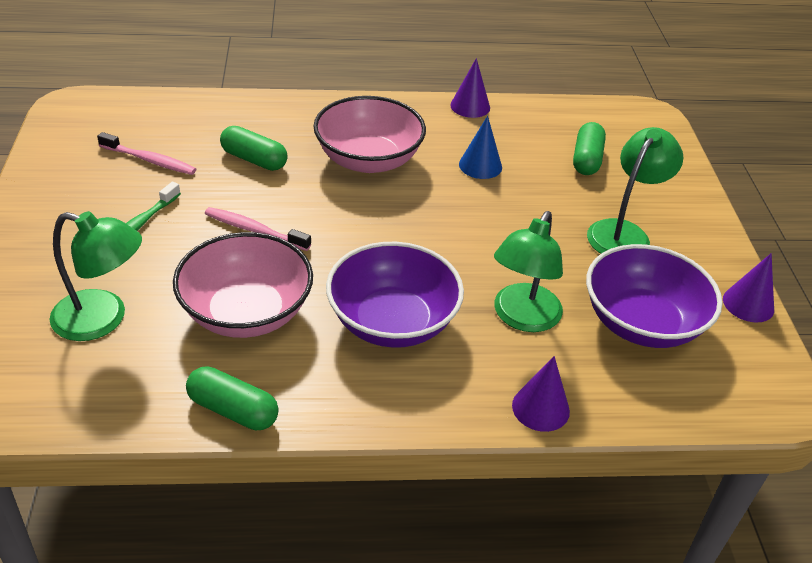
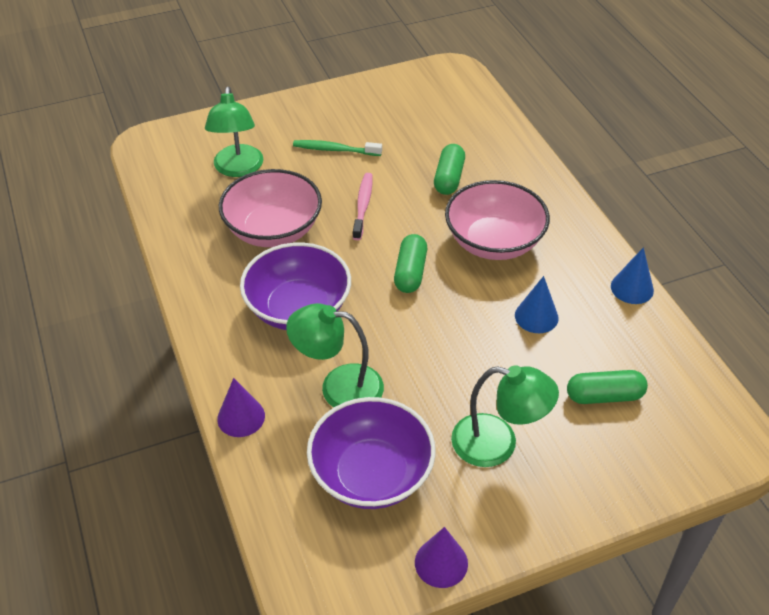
camera: 75 degrees right, 5 degrees up
(149, 160) = (412, 128): pink toothbrush -> none
(233, 410) = (181, 252): green capsule -> green capsule (410, 272)
(470, 106) = (632, 288): purple cone -> blue cone

